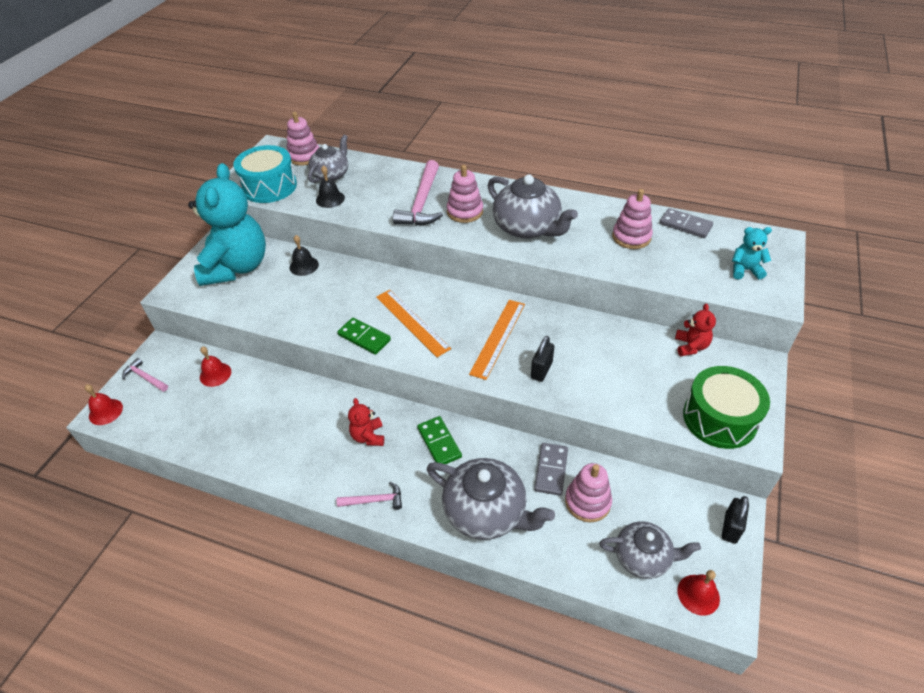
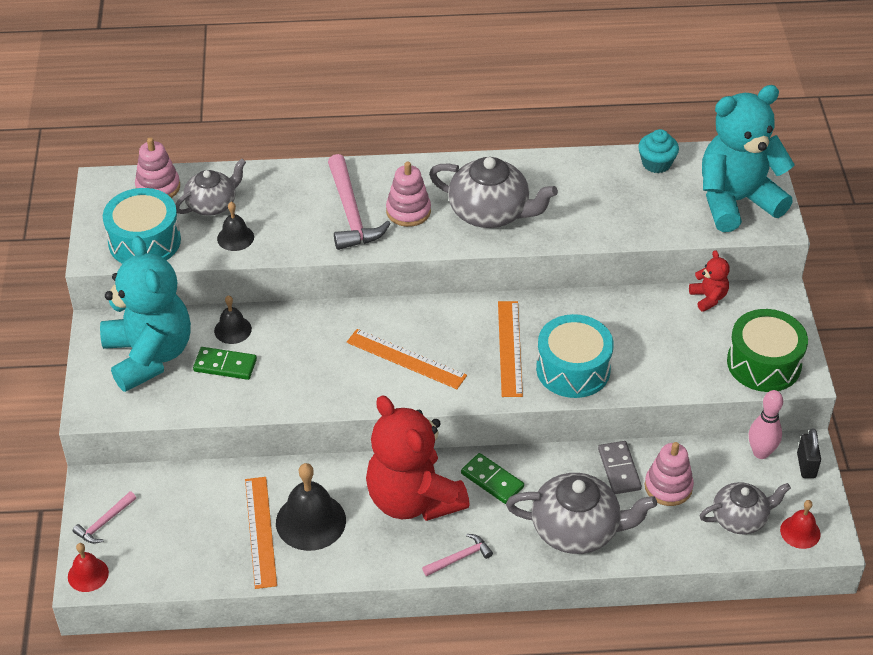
camera: 25 degrees left, 0 degrees up
(145, 377) = (104, 522): pink hammer -> pink hammer turned 60 degrees counterclockwise
(215, 374) = (189, 492): red bell -> none
(241, 422) = (261, 531): none -> orange ruler
(282, 427) = (310, 521): none -> black bell
(331, 175) = (212, 204): grey teapot -> grey teapot turned 45 degrees clockwise
(364, 337) = (363, 392): green domino -> green domino (225, 365)
(368, 436) = (413, 499): red teddy bear -> red teddy bear, size x2.41
(541, 370) = (573, 369): black padlock -> turquoise drum
(631, 237) = (607, 193): pink stacking toy -> none
(685, 225) = (656, 163): grey domino -> turquoise cupcake
(690, 500) = (761, 452): none -> pink bowling pin
(745, 270) = (736, 201): turquoise teddy bear -> turquoise teddy bear, size x2.41

